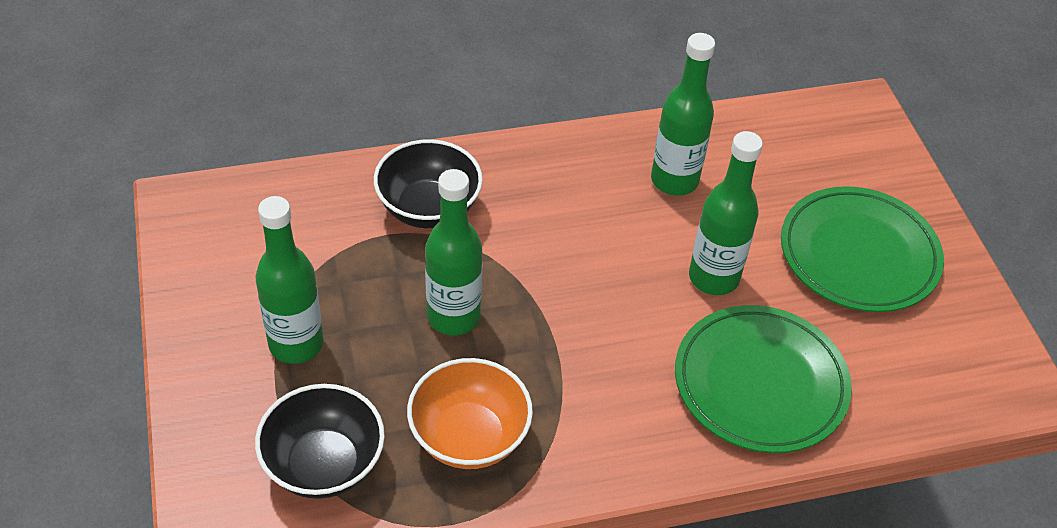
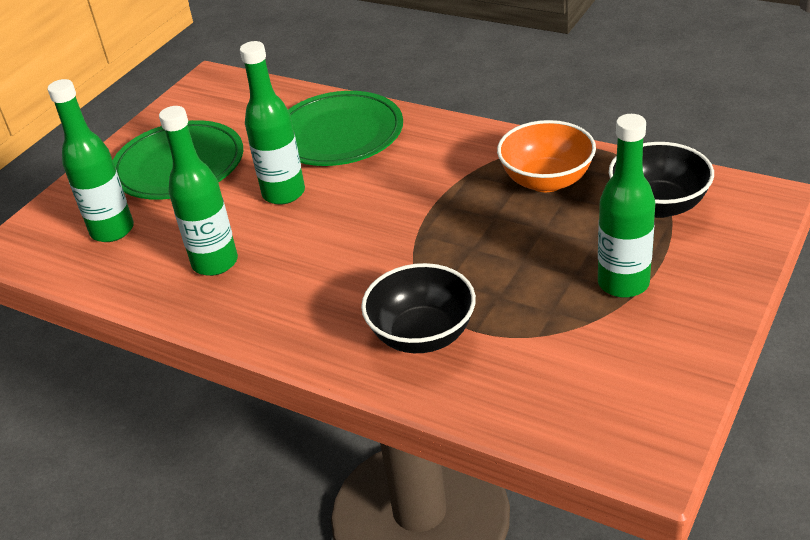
camera: 130 degrees left, 10 degrees down
(453, 316) = (486, 249): green bottle -> green bottle (112, 230)

